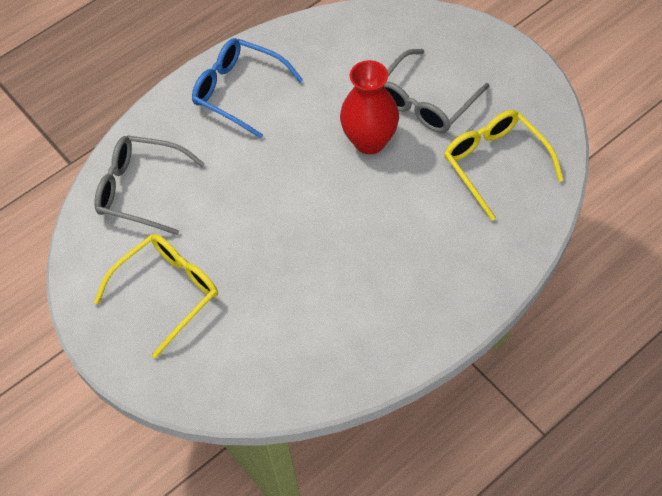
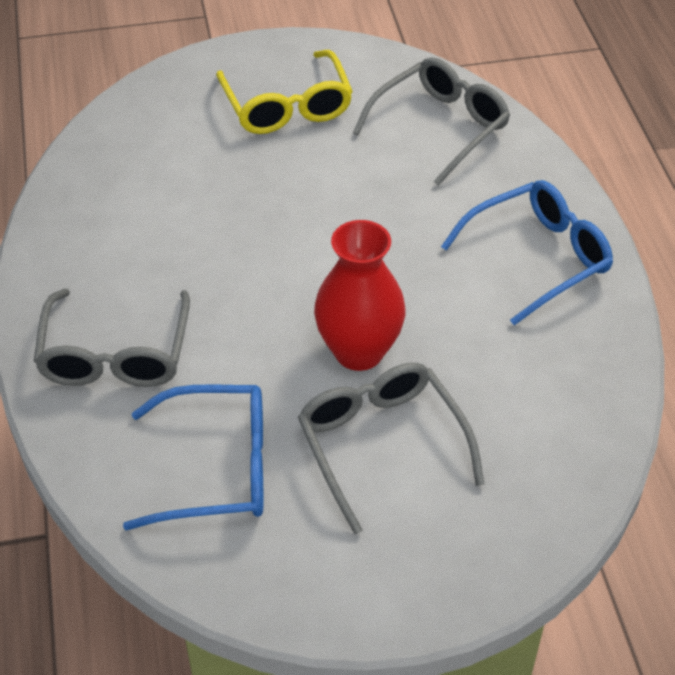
camera: 115 degrees right, 10 degrees down
(457, 258) = (115, 354): none -> grey glasses
(495, 164) = (217, 468): yellow glasses -> blue glasses

